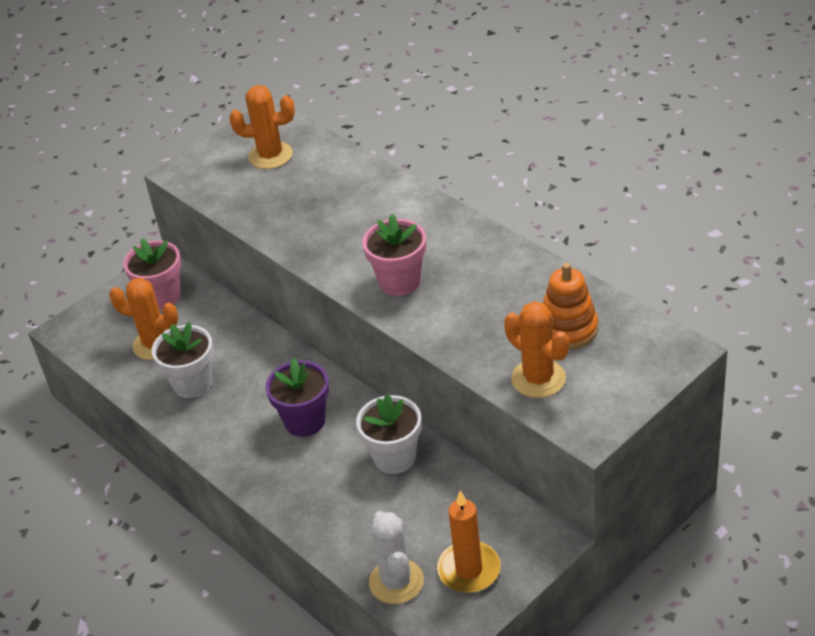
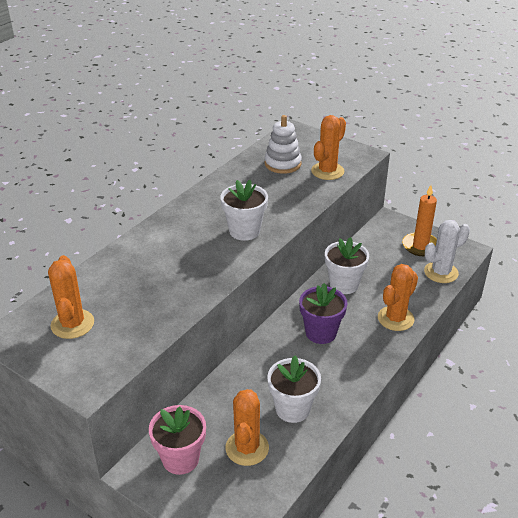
camera: 105 degrees left, 5 degrees down
(309, 504) = (395, 318): none -> orange cactus
(399, 281) = (244, 231): pink flower pot -> white flower pot
(568, 329) = (282, 164): orange stacking toy -> white stacking toy

